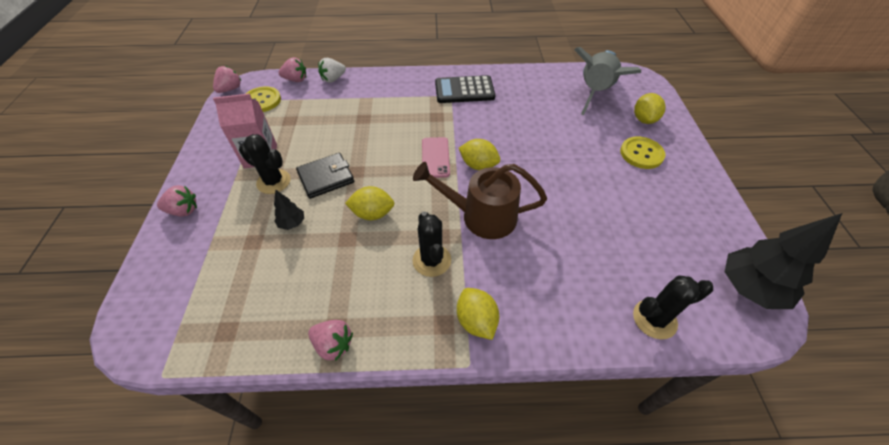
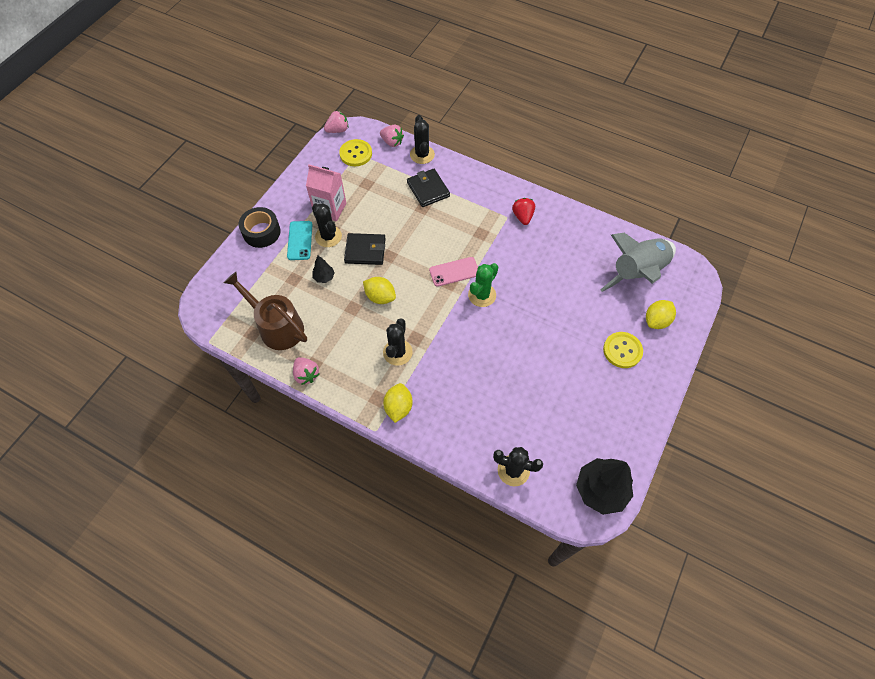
camera: 30 degrees right, 10 degrees up
(184, 210) = (261, 232): pink strawberry -> black tape
(240, 199) = (300, 240): none -> turquoise phone
(333, 79) = (422, 155): white strawberry -> black cactus
(358, 102) = (428, 189): none -> black wallet
(435, 157) = (454, 272): pink phone -> pink phone turned 45 degrees clockwise
(464, 90) = (522, 217): black calculator -> red strawberry
(478, 165) = (482, 295): yellow lemon -> green cactus
(482, 216) = (454, 338): brown watering can -> brown watering can (277, 327)

